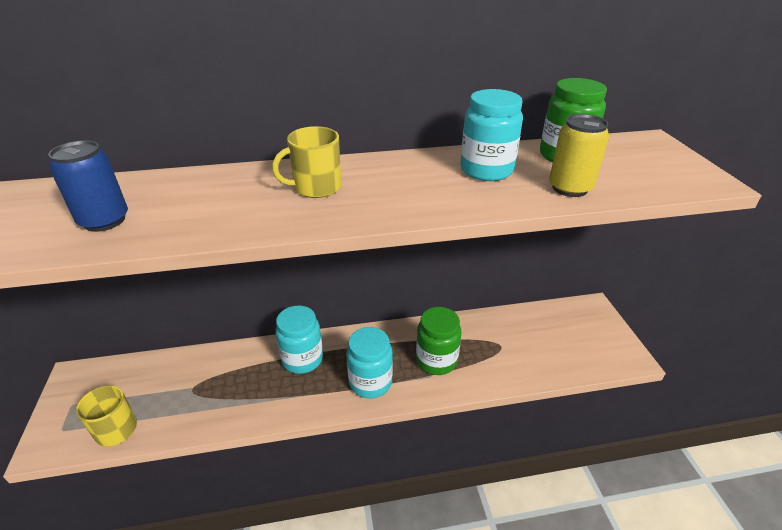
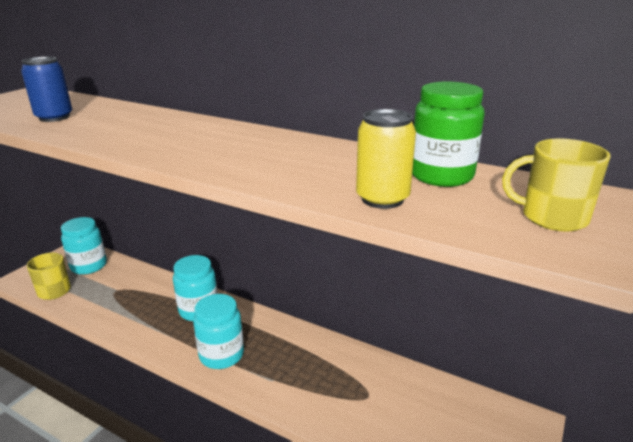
camera: 40 degrees right, 10 degrees down
(316, 188) = (188, 135): yellow mug -> yellow mug (552, 217)
(436, 360) = (293, 371): green jar -> none
(486, 170) = (335, 163): turquoise jar -> turquoise jar (89, 266)

